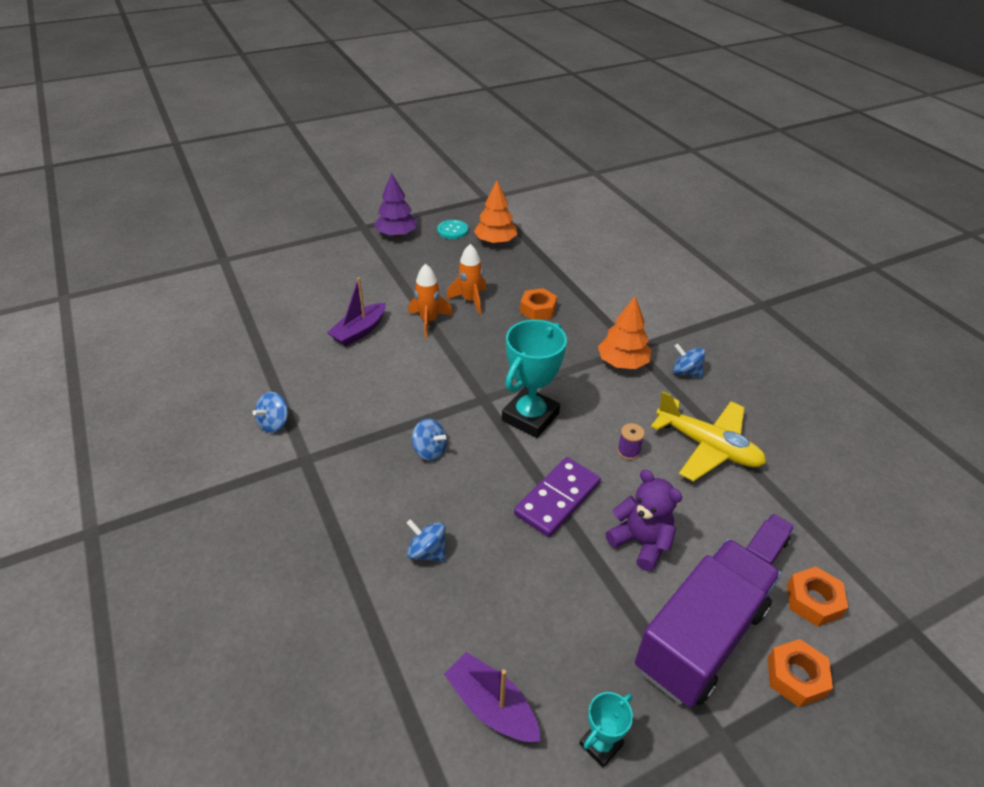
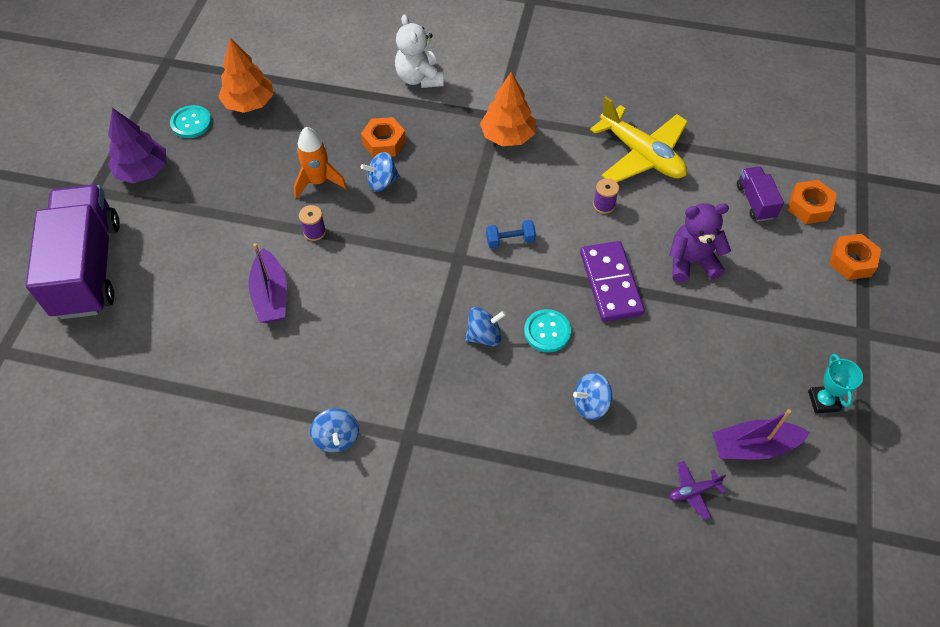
camera: 50 degrees left, 15 degrees up
(402, 680) = (693, 491): none -> purple plane
(429, 321) = (314, 232): orange rocket -> purple spool
(470, 485) = (547, 331): none -> turquoise button
(530, 417) = (510, 240): turquoise trophy -> blue dumbbell
(613, 294) = (419, 78): none -> white teddy bear
(686, 372) = (557, 106): blue spinning top -> blue spinning top (382, 182)
(700, 638) = (790, 288): purple truck -> purple truck (88, 268)
(707, 447) = (641, 155): yellow plane -> yellow plane turned 60 degrees clockwise

